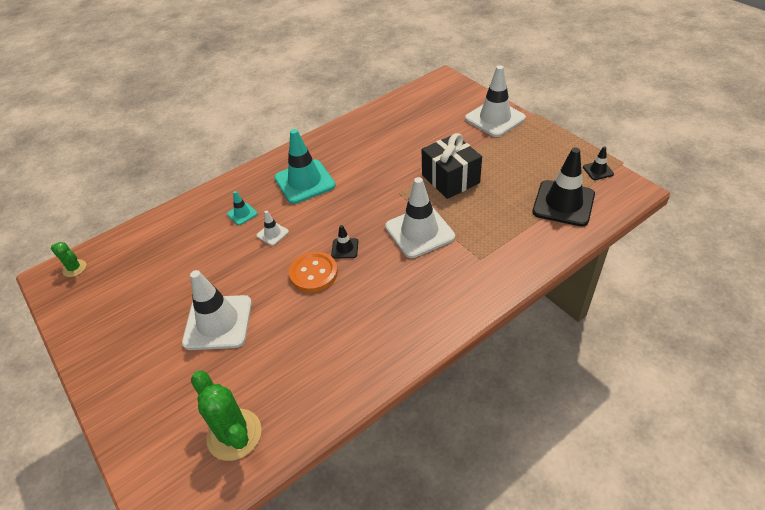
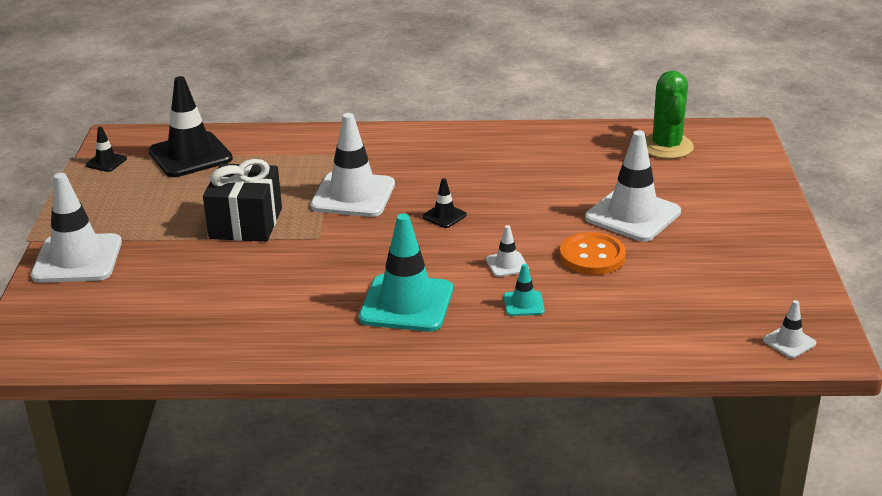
camera: 145 degrees left, 15 degrees down
(74, 268) = (789, 342): green cactus -> white traffic cone
(313, 273) = (500, 211): orange button -> orange button (592, 256)

